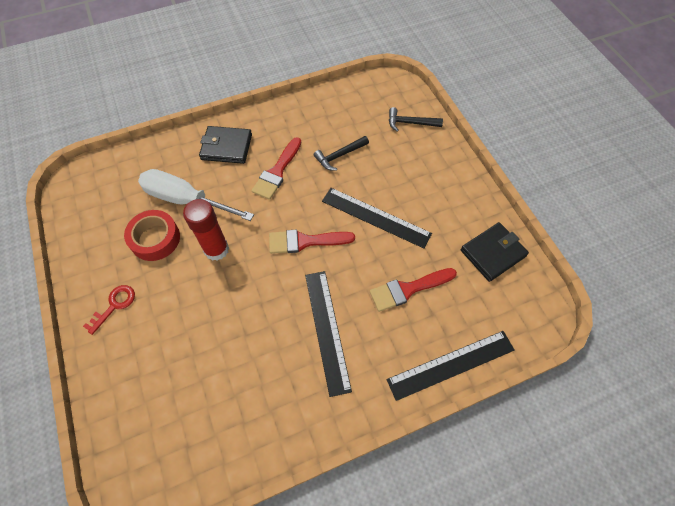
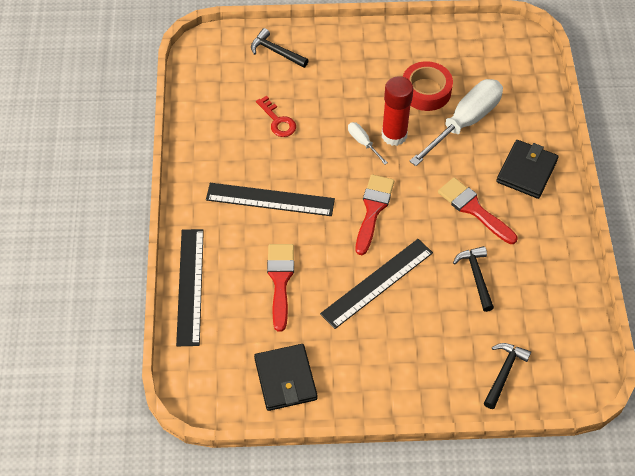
camera: 110 degrees right, 5 degrees down
(114, 305) = (366, 53): red key -> red key (278, 121)
(128, 399) = (276, 52): none -> black hammer
(232, 272) = (363, 142): none -> white screwdriver

